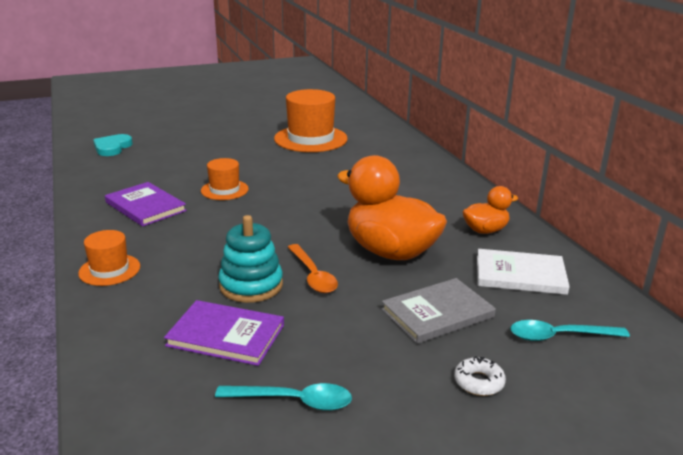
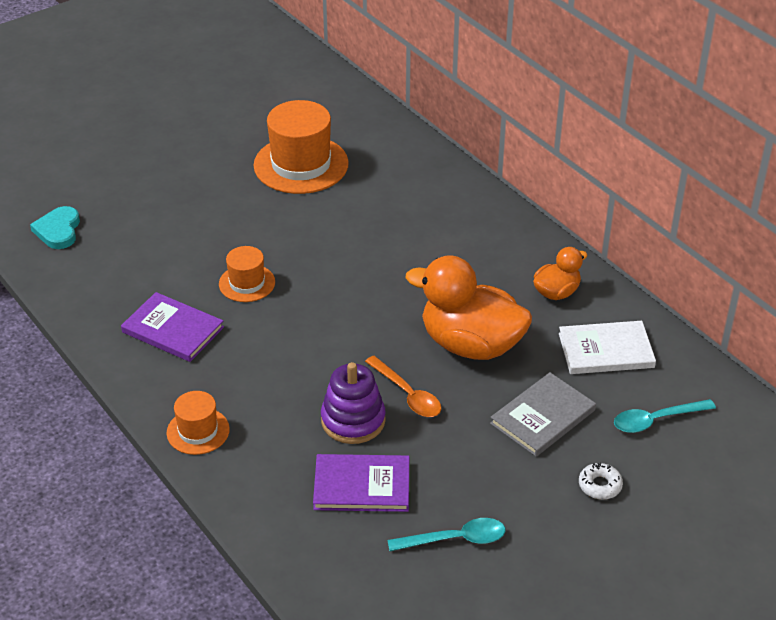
camera: 15 degrees left, 15 degrees up
(251, 285) = (353, 420): turquoise stacking toy -> purple stacking toy

